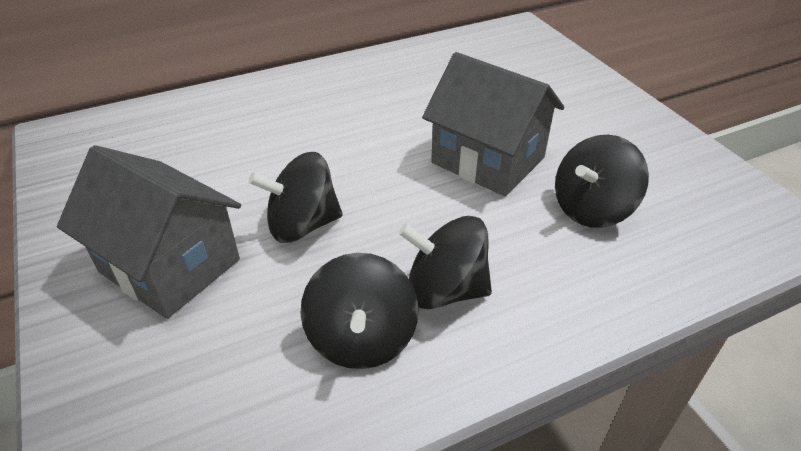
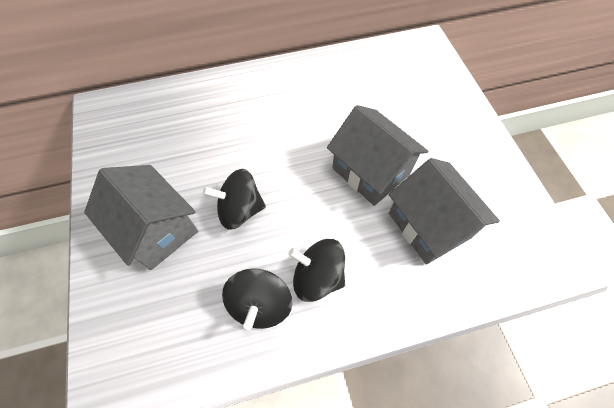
camera: 10 degrees right, 20 degrees up
(592, 209) = (429, 225): black spinning top -> grey house

